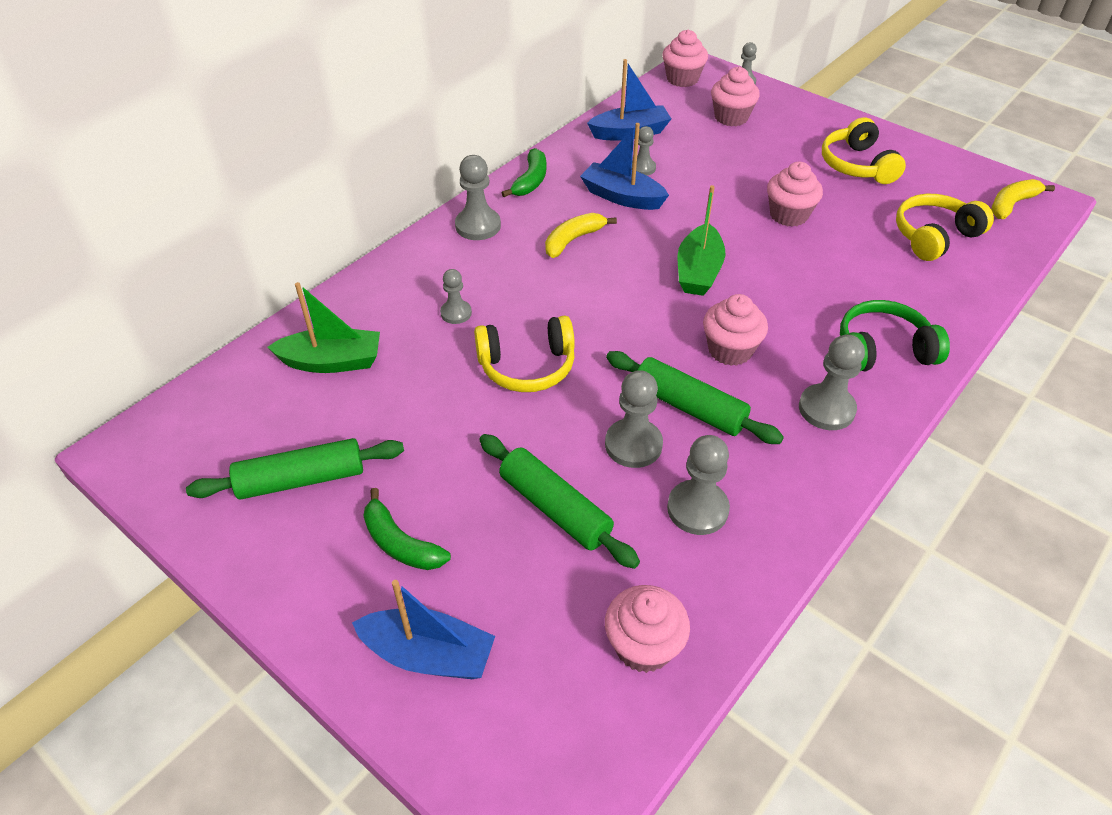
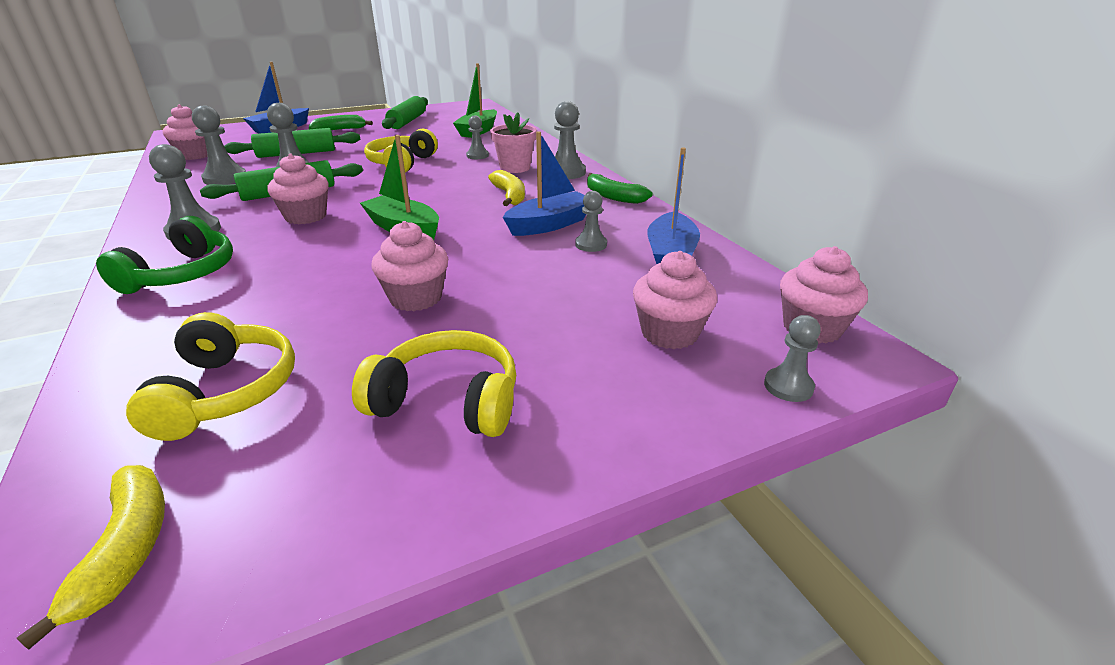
camera: 115 degrees right, 15 degrees down
(485, 266) = (515, 168): none -> pink flower pot

